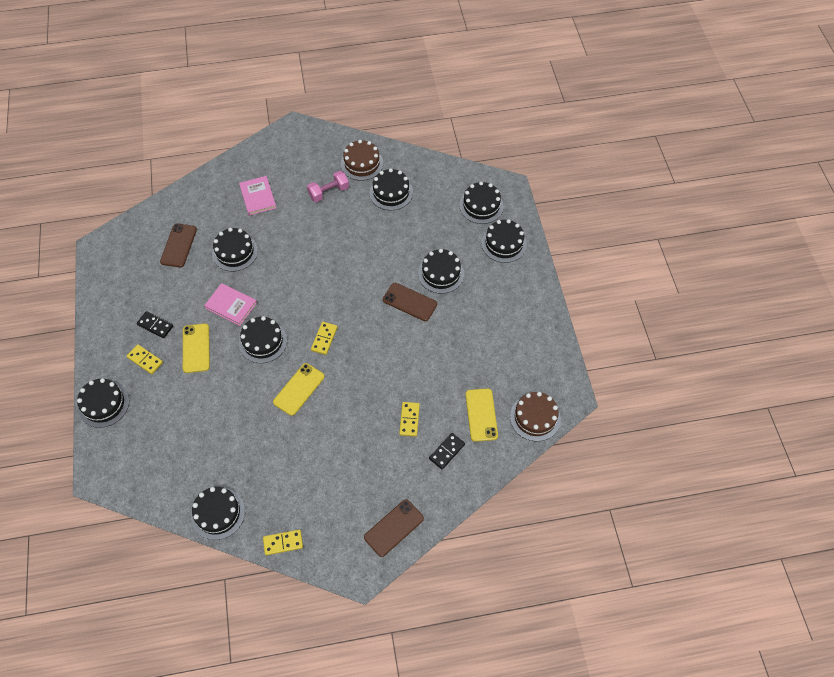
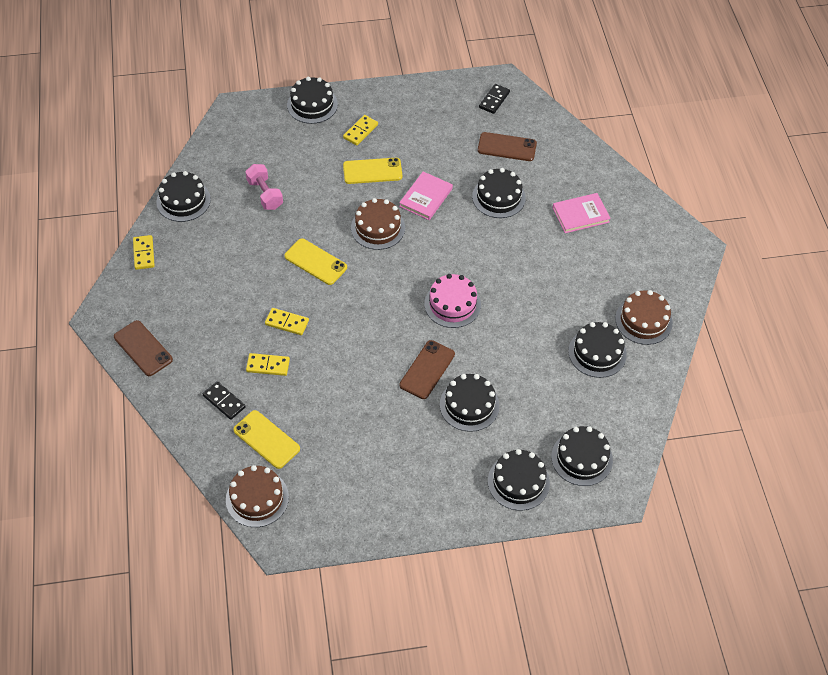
camera: 90 degrees right, 5 degrees down
(155, 325) = (402, 136): black domino -> black domino (494, 100)
(263, 341) = (378, 228): black cake -> brown cake
(324, 339) = (378, 284): yellow domino -> yellow domino (287, 323)
(329, 192) = (593, 285): pink dumbbell -> pink dumbbell (265, 194)
(346, 285) = (452, 304): none -> pink cake
(481, 415) = (266, 439): yellow phone -> yellow phone turned 45 degrees clockwise

